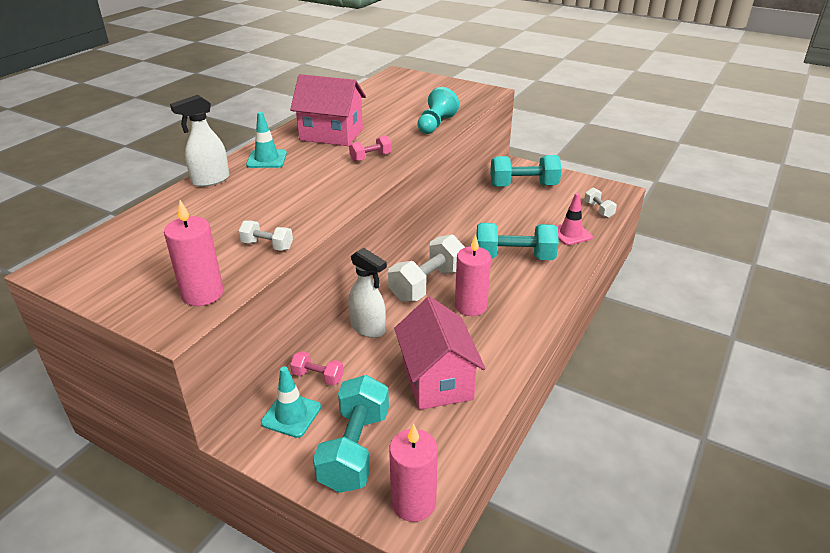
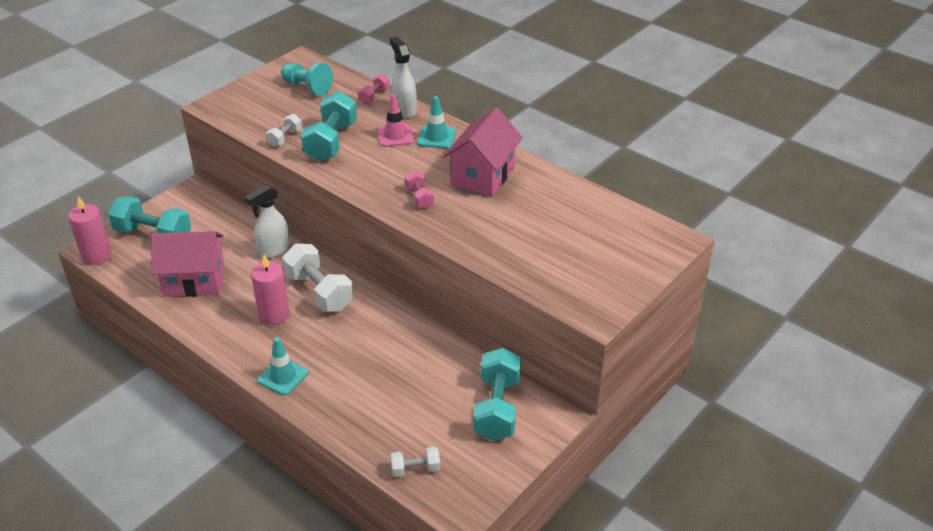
camera: 100 degrees right, 5 degrees up
(202, 294) = (239, 114): pink candle -> none
(291, 415) = (200, 209): turquoise traffic cone -> turquoise traffic cone (283, 376)
(318, 377) = (231, 222): pink dumbbell -> pink dumbbell (374, 97)
(435, 124) = (492, 251): turquoise pawn -> turquoise pawn (307, 87)
(514, 257) = (340, 362): turquoise dumbbell -> turquoise dumbbell (331, 142)
(570, 234) = (369, 423): pink traffic cone -> pink traffic cone (395, 136)

